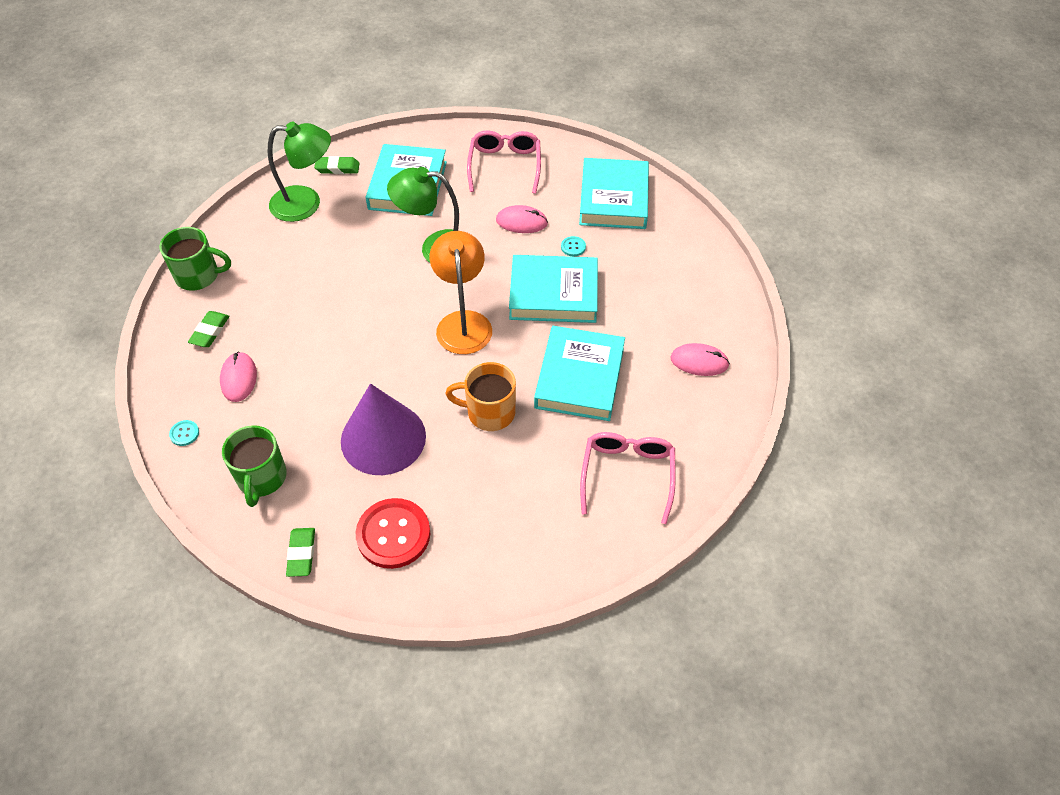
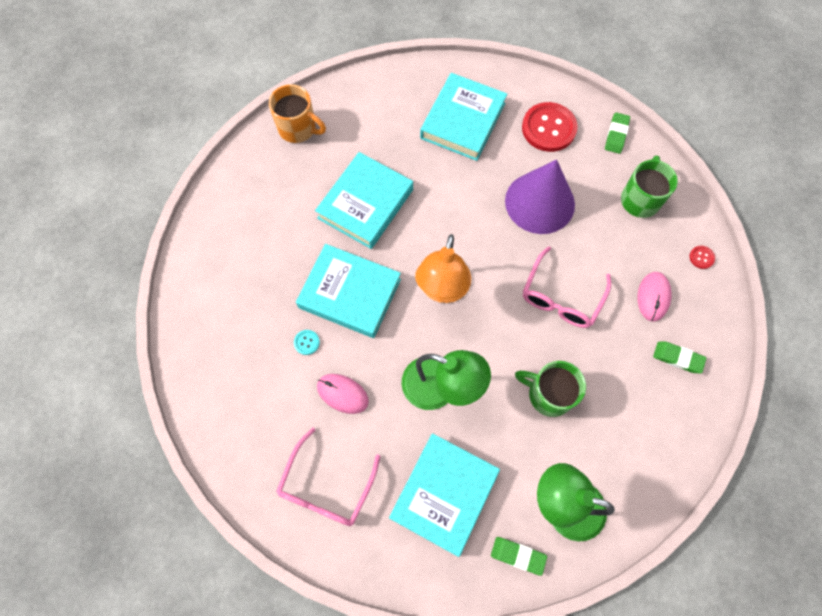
camera: 160 degrees left, 15 degrees up
(184, 433) = (701, 257): turquoise button -> red button
(199, 276) = (688, 435): green mug -> green mug (548, 394)
(210, 331) = (677, 358): green eraser -> green eraser turned 75 degrees clockwise
(489, 412) = (449, 197): orange mug -> orange mug (298, 128)
(613, 199) = (235, 392): turquoise book -> turquoise book (463, 121)
(627, 475) = (367, 118): pink glasses -> pink glasses (561, 297)
(699, 361) = (263, 187): pink mouse -> none

